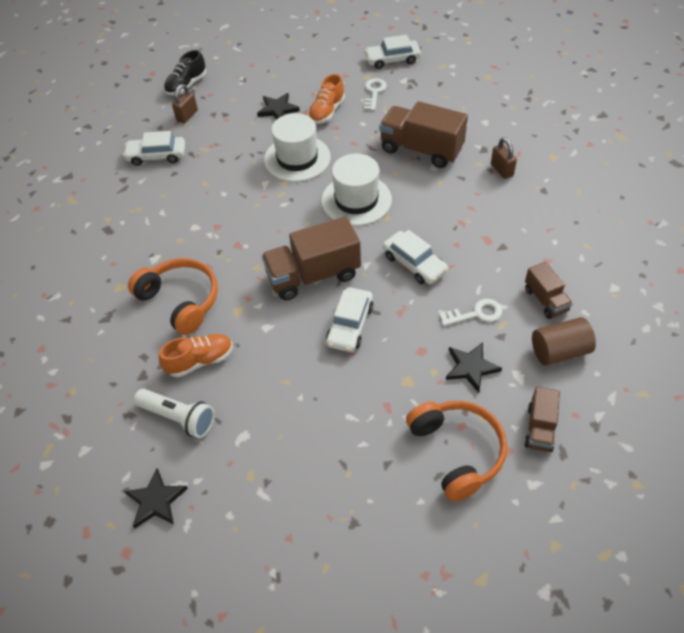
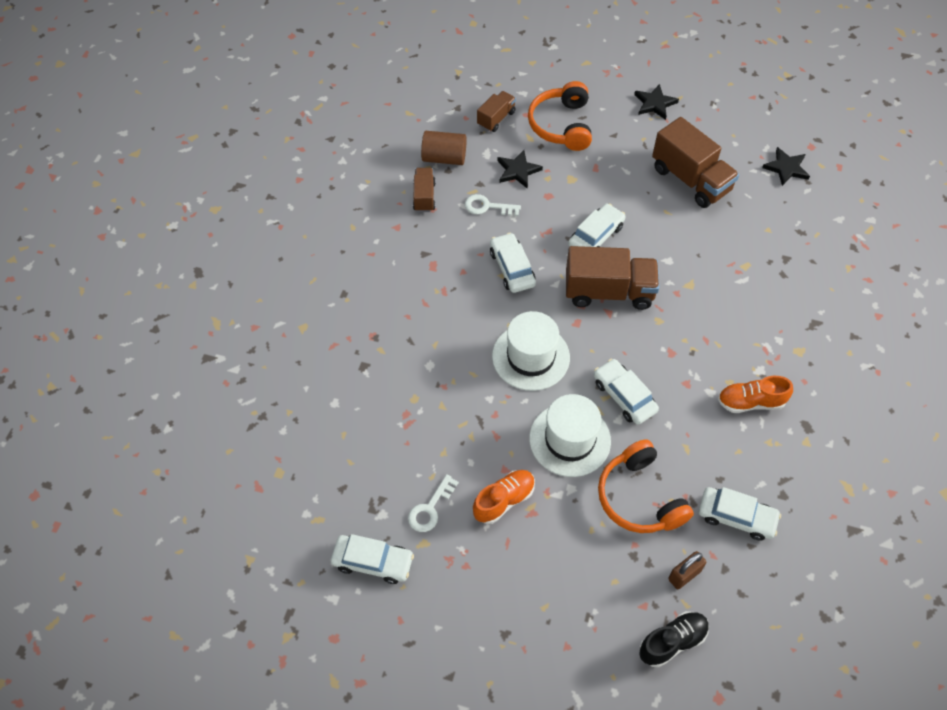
camera: 160 degrees left, 5 degrees up
(179, 418) = (760, 215): white flashlight -> none
(180, 301) = (741, 313): orange headphones -> orange headphones (639, 497)
(200, 361) = (734, 253): orange shoe -> orange shoe (750, 402)
(266, 199) = (624, 396): none -> white car
(278, 109) = (563, 533): black star -> black star (655, 103)
(421, 150) = (428, 393): brown truck -> brown truck (691, 179)
(501, 170) = (365, 332): brown padlock -> none

